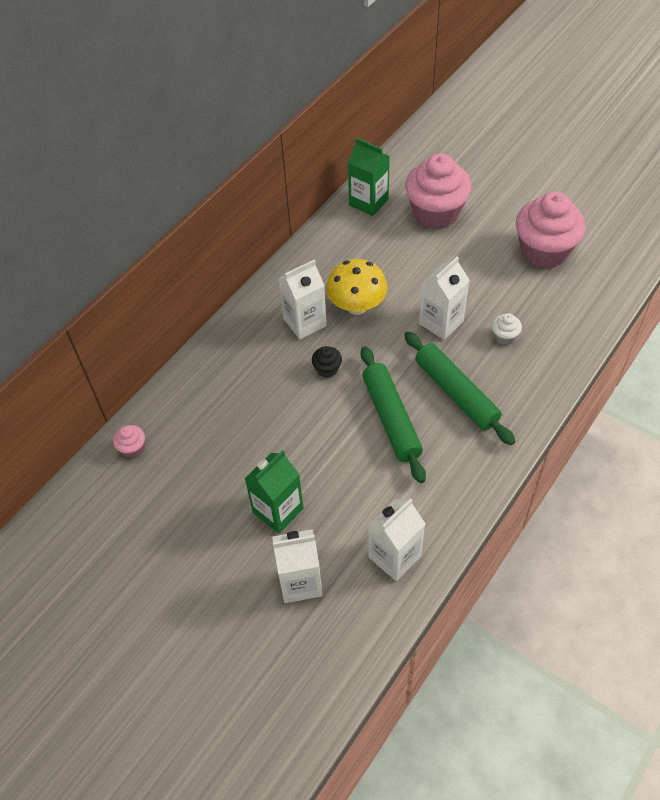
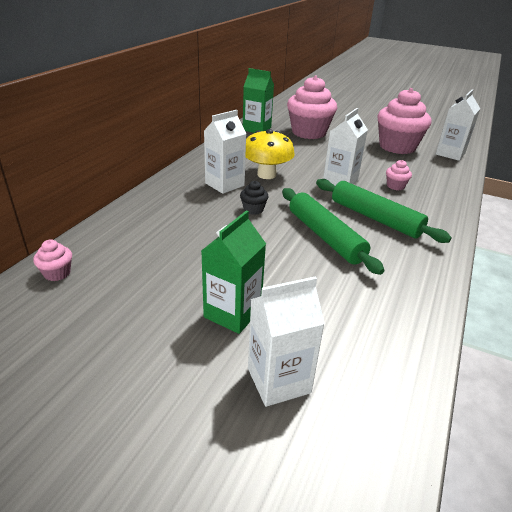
camera: 15 degrees left, 20 degrees down
(394, 556) = (380, 343): white carton -> white carton (450, 154)
(504, 336) = (395, 186): white cupcake -> pink cupcake

